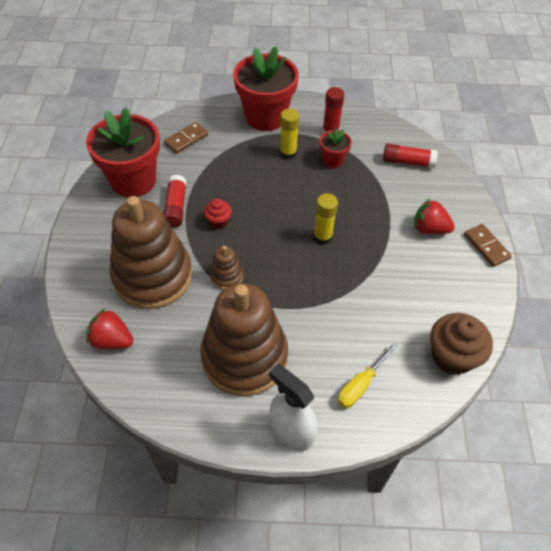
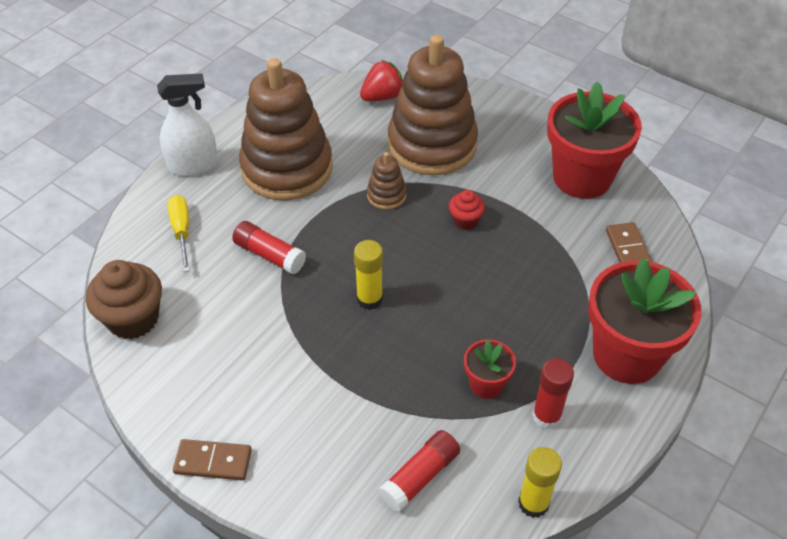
camera: 125 degrees right, 5 degrees down
(175, 207) = (514, 195): red glue stick -> red glue stick (269, 255)
(288, 153) = (534, 341): yellow glue stick -> yellow glue stick (533, 503)
(429, 229) = (291, 416): red strawberry -> none

